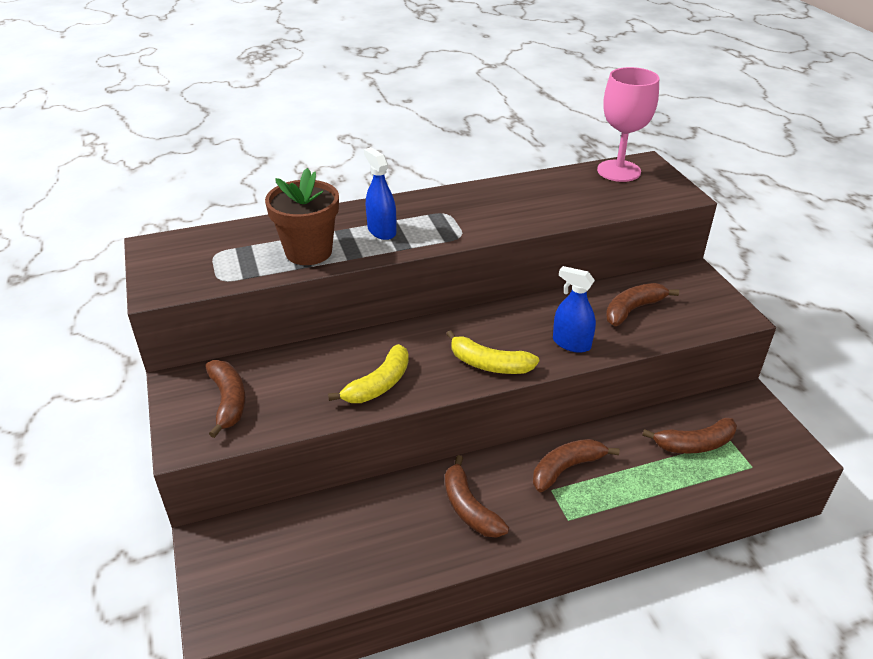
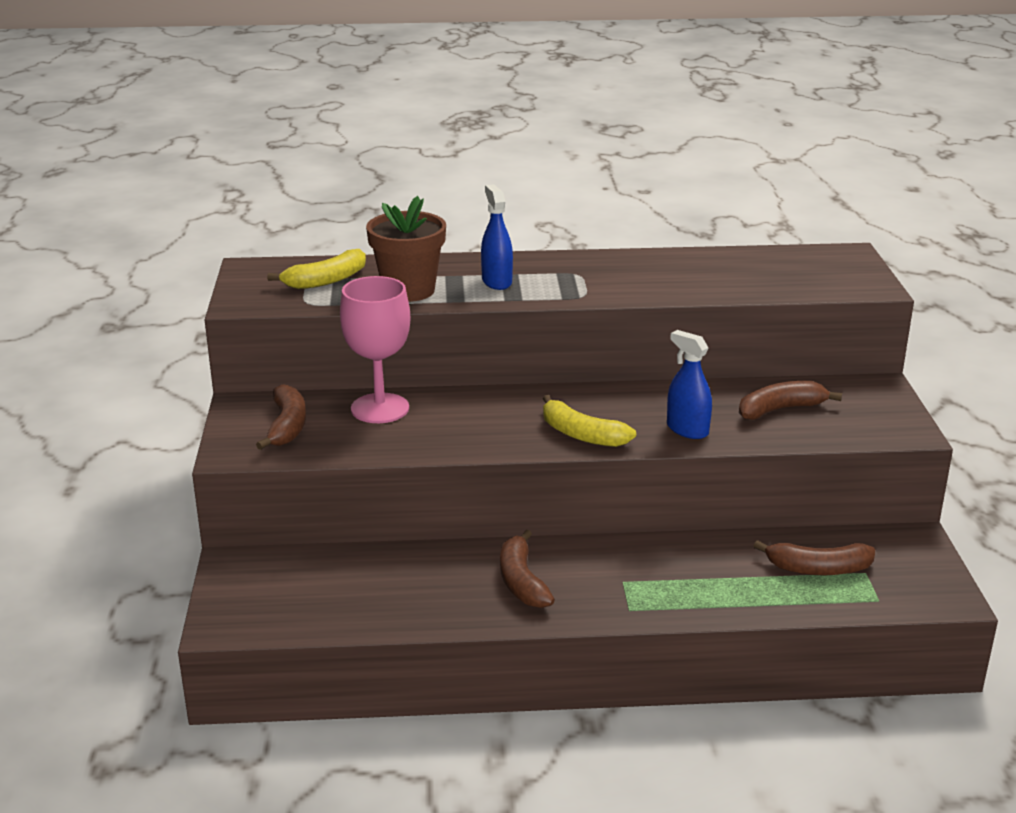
camera: 15 degrees right, 10 degrees down
(378, 384) = (450, 435): yellow banana -> yellow banana (326, 280)
(566, 468) = (650, 566): brown banana -> none
(618, 171) = (809, 257): pink goblet -> pink goblet (380, 408)

